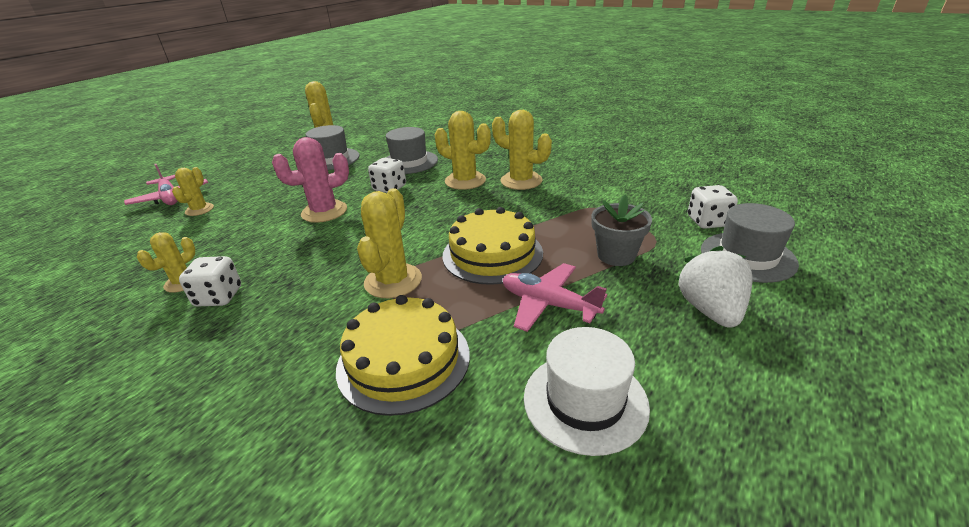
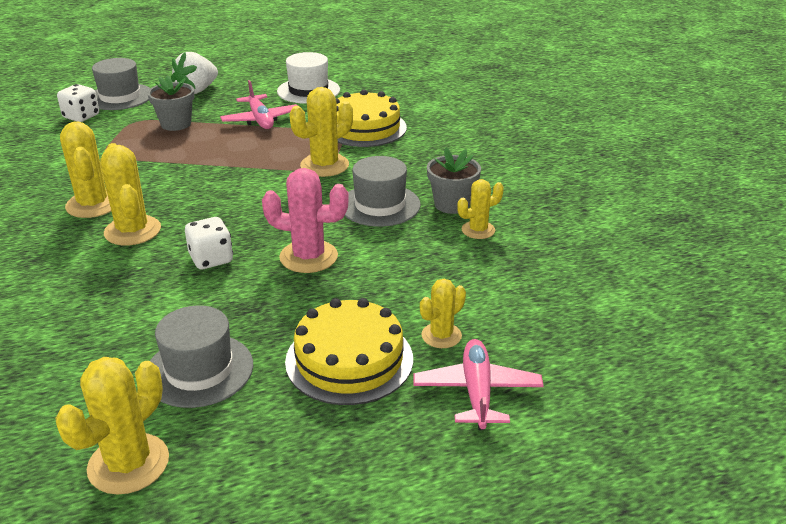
camera: 145 degrees left, 0 degrees up
(219, 297) = (452, 204): white dice -> grey flower pot
(409, 162) = (127, 298): grey hat -> grey hat (380, 205)
(492, 254) = (239, 155): yellow cake -> yellow cake (349, 360)

